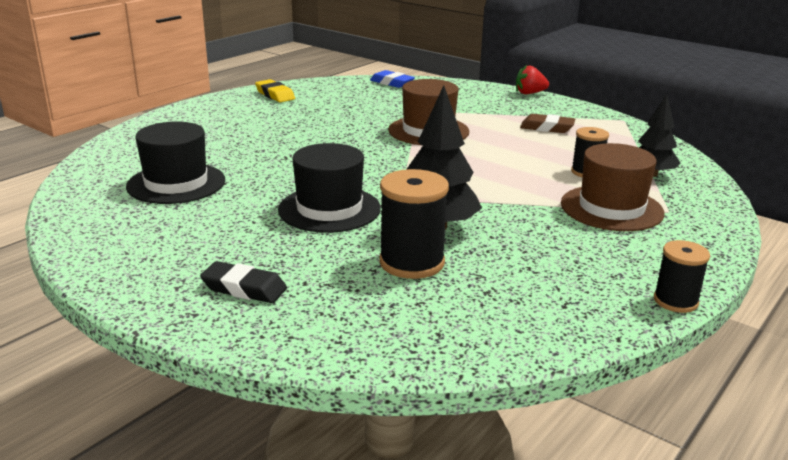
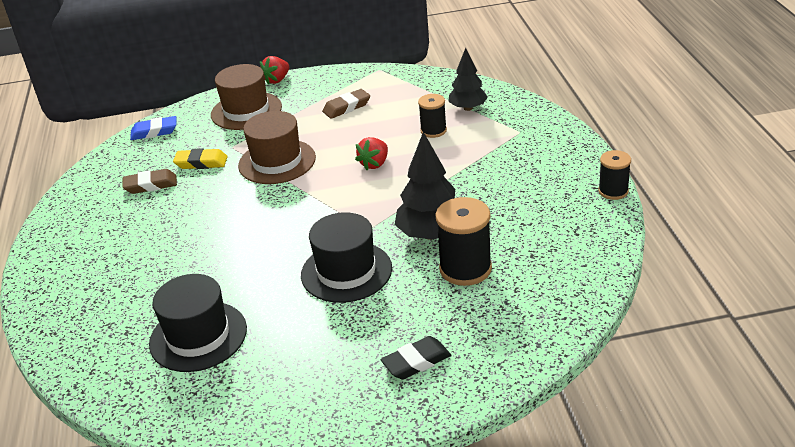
camera: 45 degrees left, 10 degrees up
(275, 95) = (82, 206): yellow eraser -> yellow eraser (201, 163)
(330, 104) = (151, 185): none -> brown eraser
(493, 166) = (374, 164): none -> red strawberry
(611, 208) = (491, 150): brown hat -> brown hat (246, 111)

